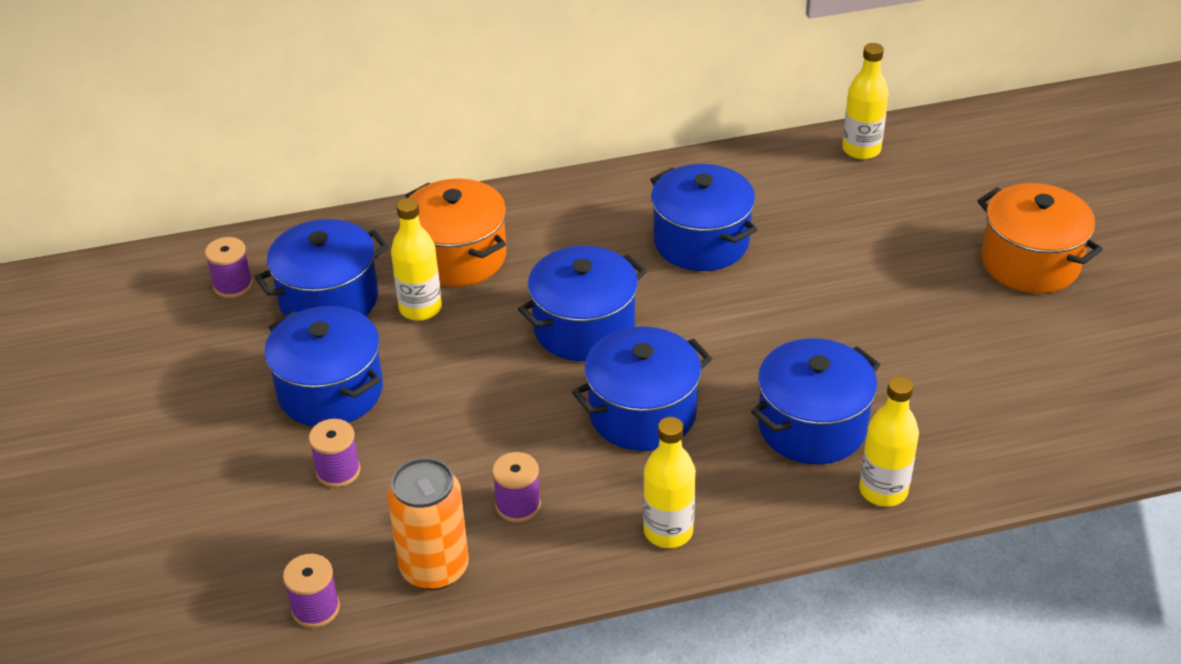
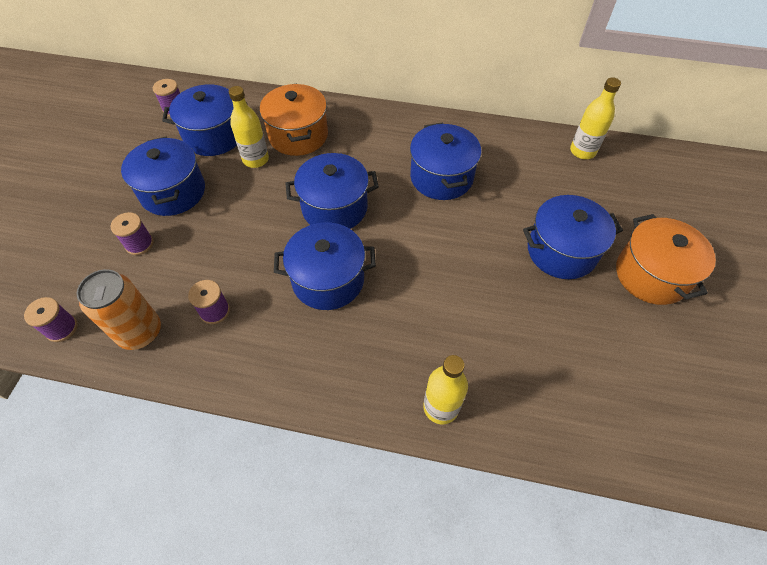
camera: 25 degrees right, 15 degrees up
(668, 531) = (286, 371): yellow bottle -> none
(812, 426) = (425, 336): blue pot -> blue pot (561, 251)

